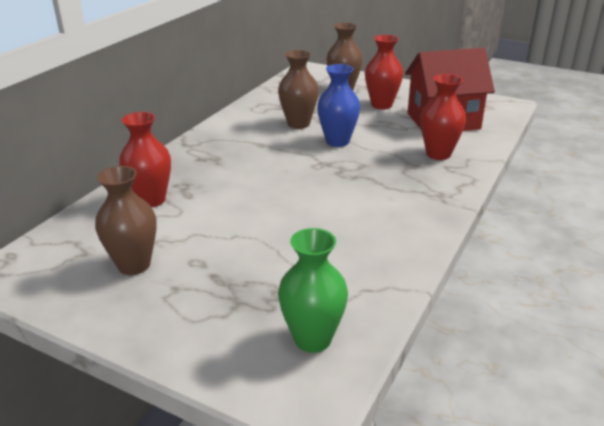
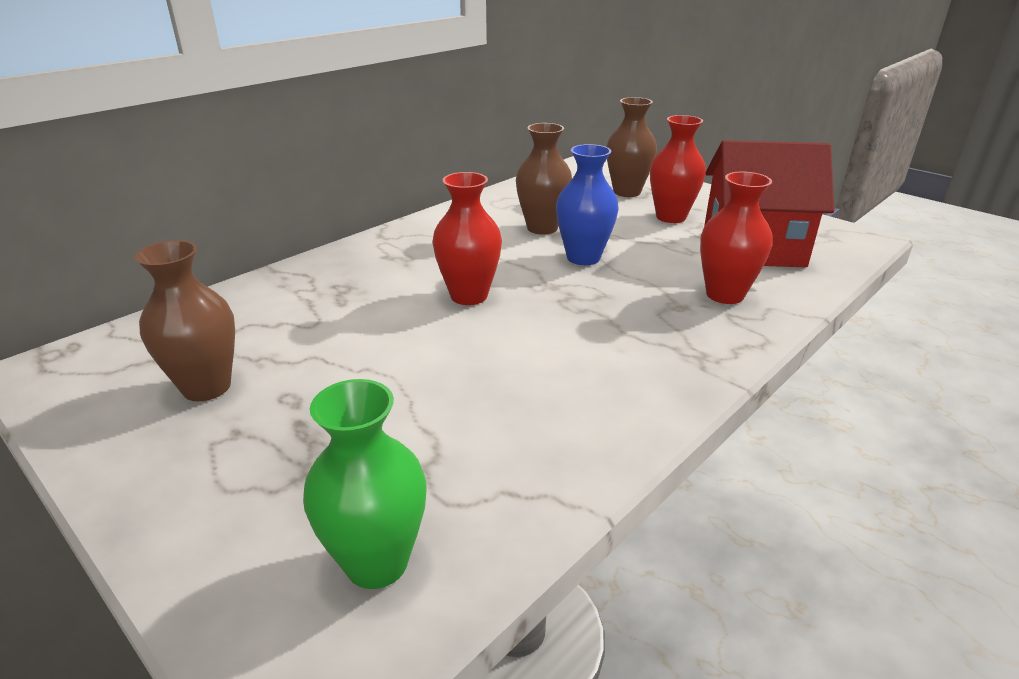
camera: 15 degrees right, 0 degrees up
(151, 200) = (290, 301): red vase -> red vase (469, 296)

